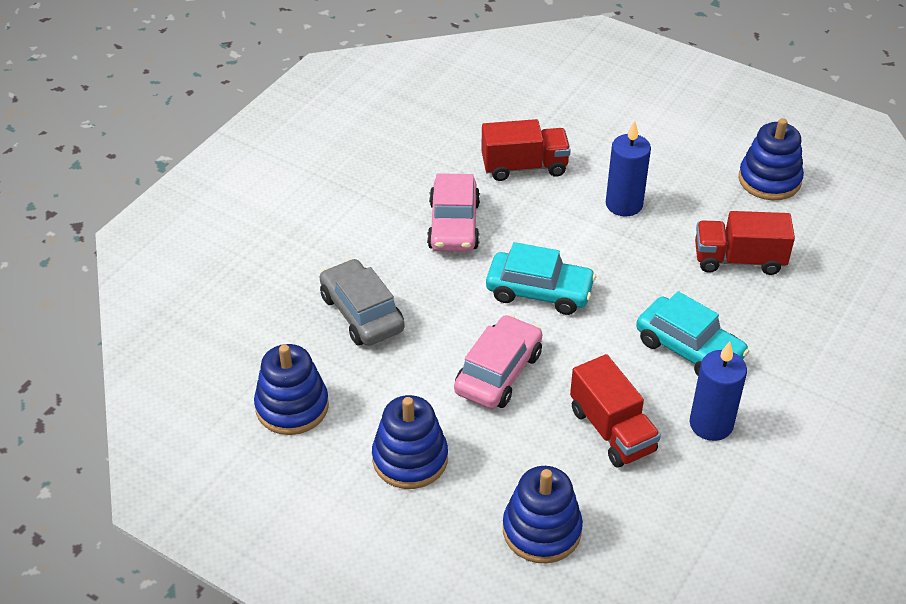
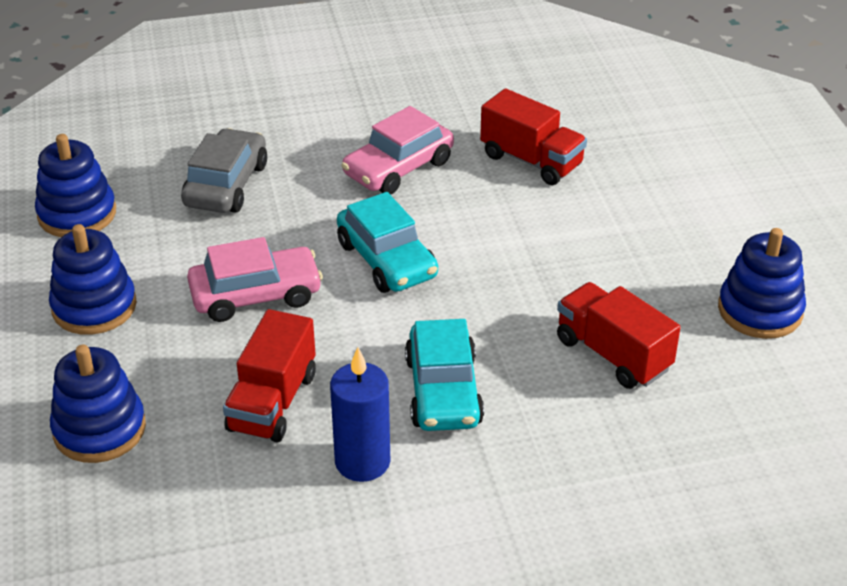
camera: 45 degrees right, 5 degrees down
(624, 204) = (575, 242): blue candle -> none

